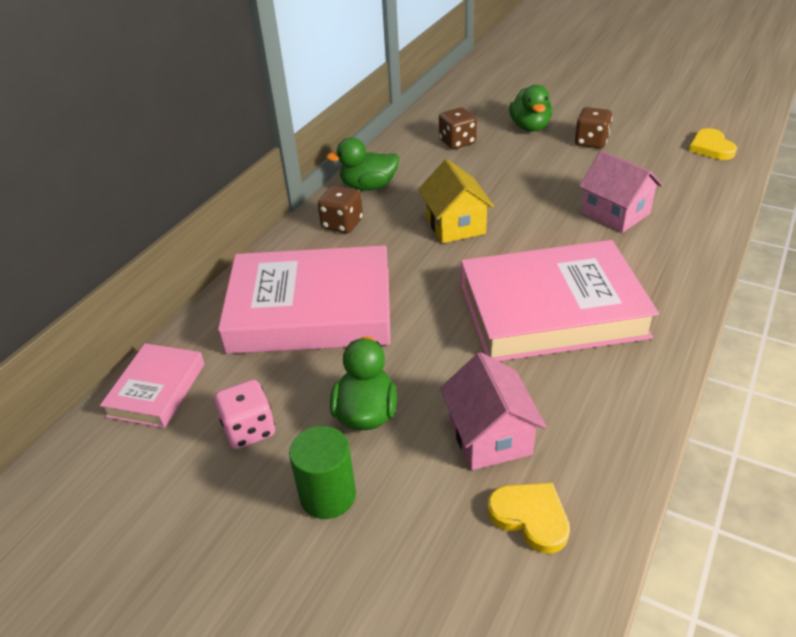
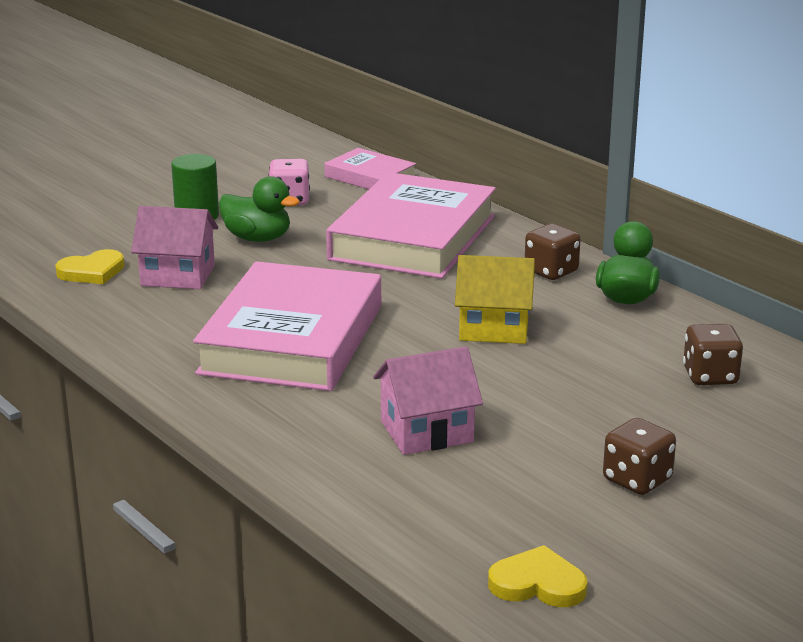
camera: 110 degrees right, 15 degrees down
(530, 127) = (724, 444): green duck -> none

